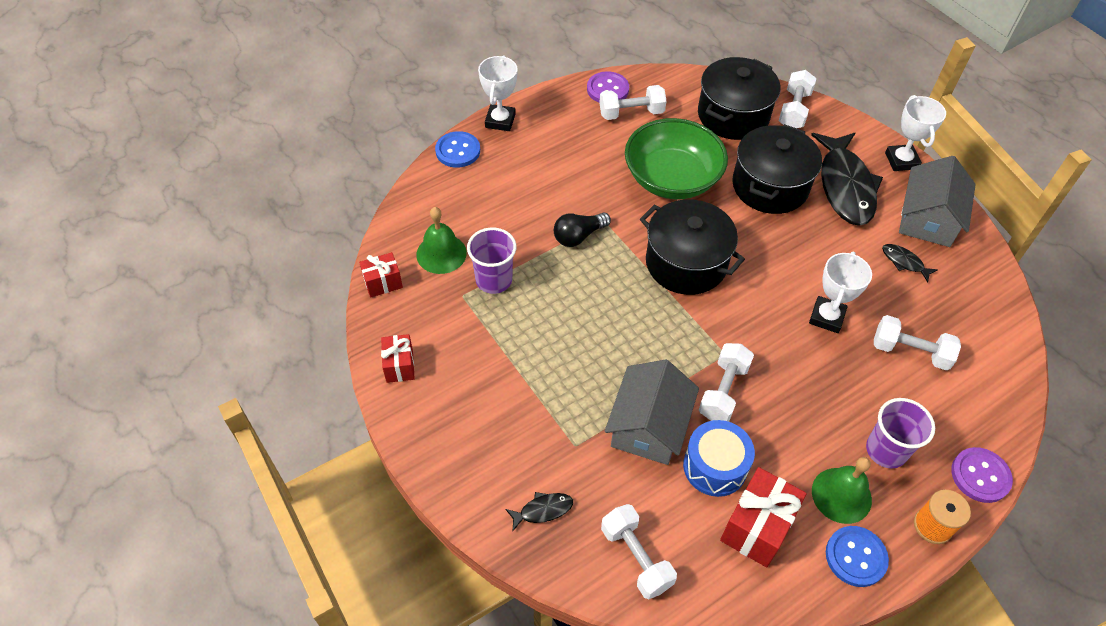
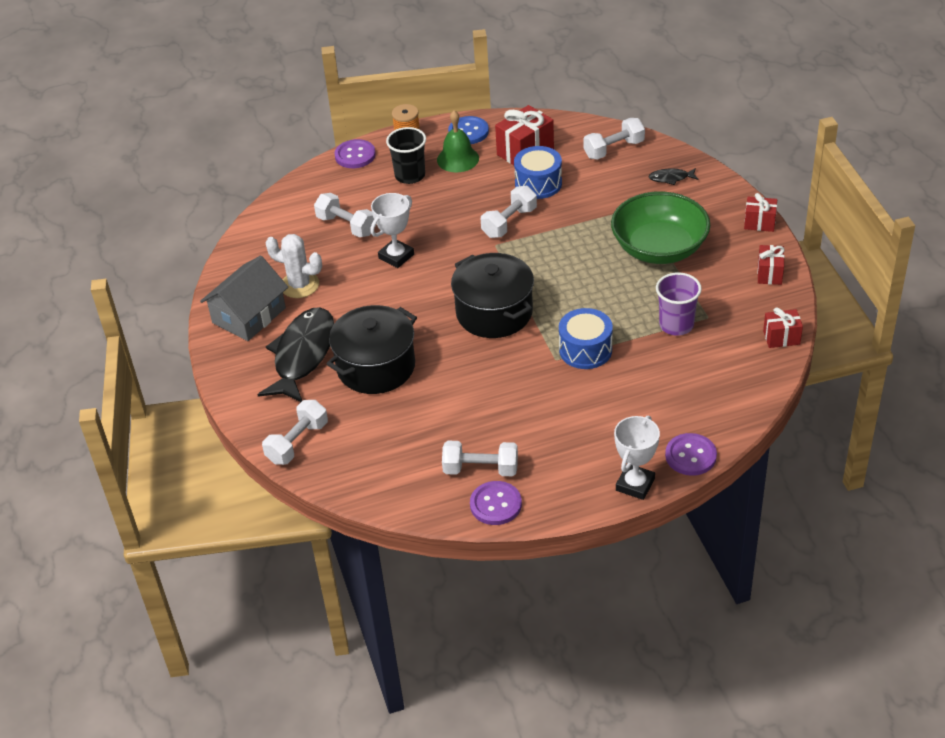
camera: 160 degrees left, 10 degrees down
(416, 446) = (759, 223): none -> red gift
(441, 253) = (723, 354): green bell -> none
(458, 151) = (690, 456): blue button -> purple button
(578, 236) = (585, 350): black light bulb -> blue drum
(636, 557) = (614, 149): white dumbbell -> white dumbbell turned 75 degrees clockwise
(648, 426) = (577, 210): grey house -> none
(672, 178) = (470, 389): green bowl -> green bowl (659, 248)
(733, 115) = (368, 447): black pot -> none
(886, 450) = (410, 175): purple cup -> black cup
(901, 161) = (228, 371): white trophy -> none
(904, 262) = (299, 285): black fish -> white cactus

